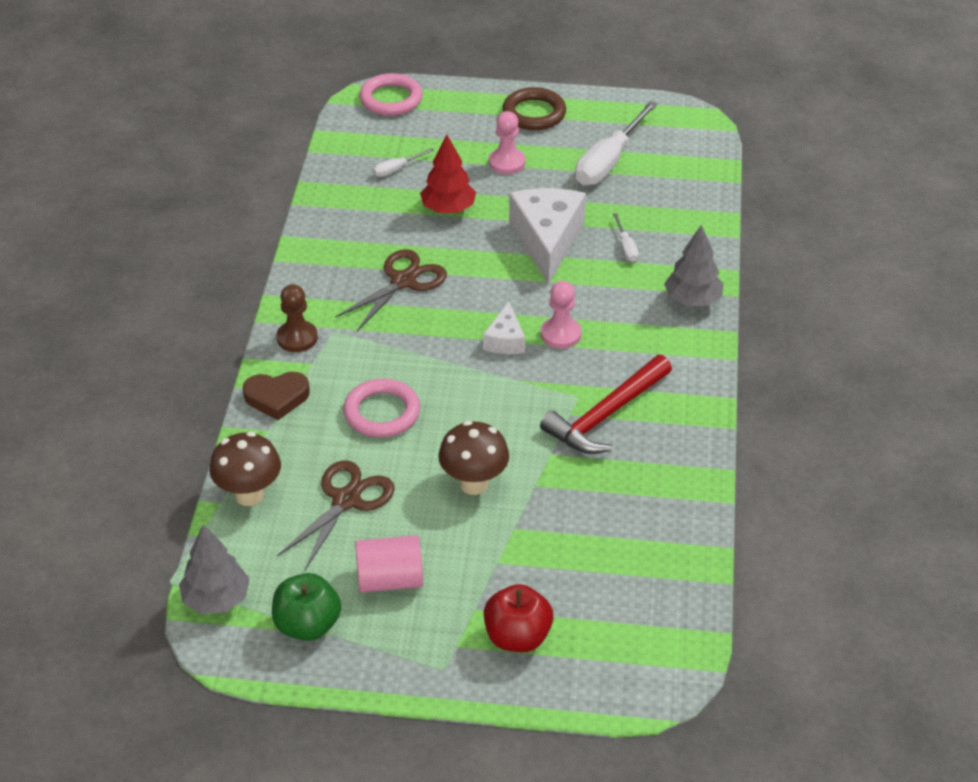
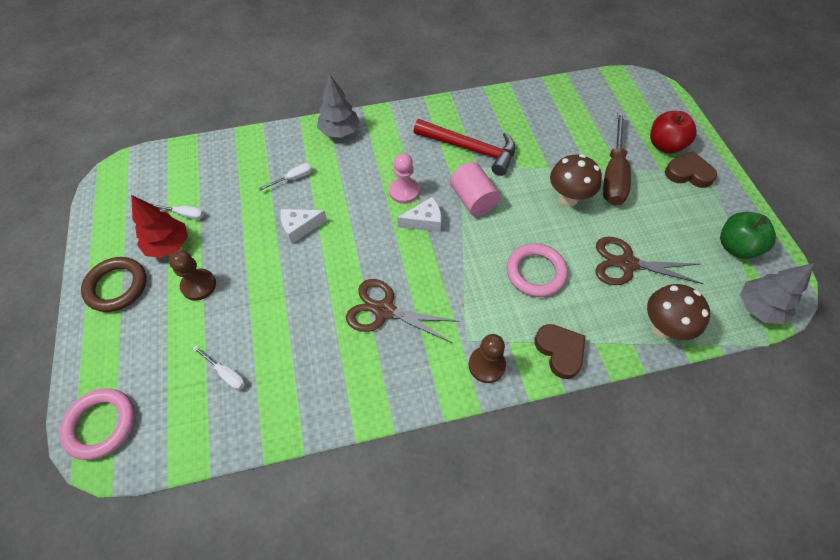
camera: 110 degrees left, 15 degrees up
(390, 580) = (671, 216): pink cylinder -> pink cylinder (473, 200)
(448, 209) = (277, 309): red tree -> red tree (168, 245)
(452, 638) = (688, 173): none -> brown heart
(491, 549) = (613, 174): none -> brown screwdriver
(507, 163) = (198, 285): pink pawn -> brown pawn
(547, 240) = (300, 228): white cheese -> white cheese, size x0.52
(609, 161) = (184, 214): white screwdriver -> white screwdriver, size x0.46

